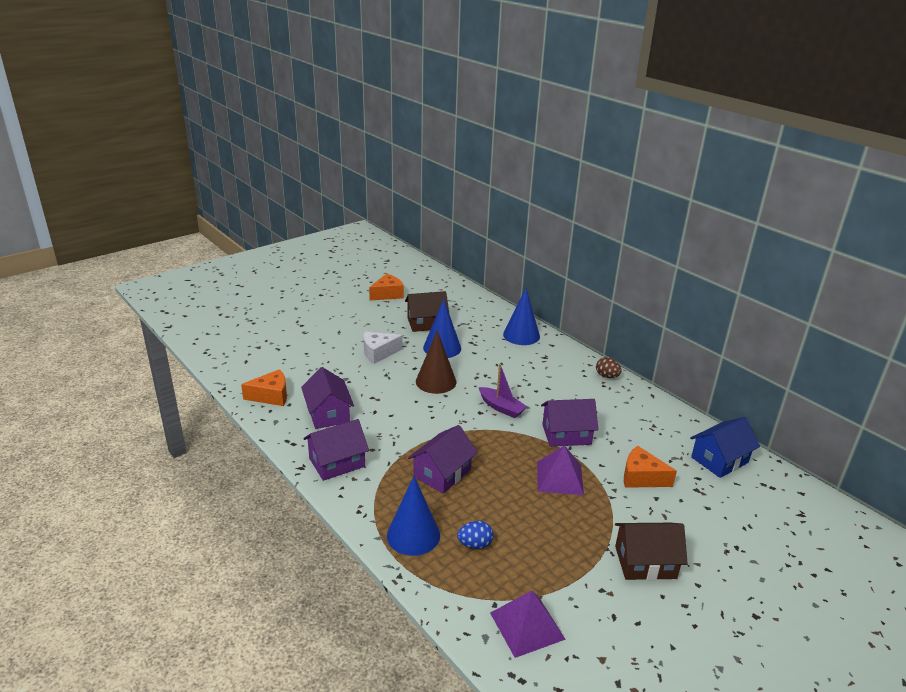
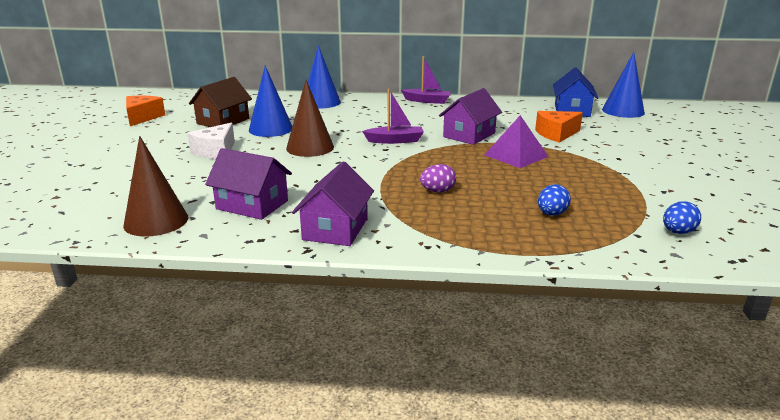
camera: 45 degrees left, 5 degrees down
(271, 396) = (156, 221): orange cheese -> brown cone
(413, 535) = (501, 234): blue cone -> blue cone (623, 111)
(442, 473) = (437, 191): purple house -> purple egg
(527, 625) = (677, 232): purple pyramid -> blue egg
(607, 376) = (427, 101): brown egg -> purple boat
(645, 562) = (649, 167): brown house -> none

